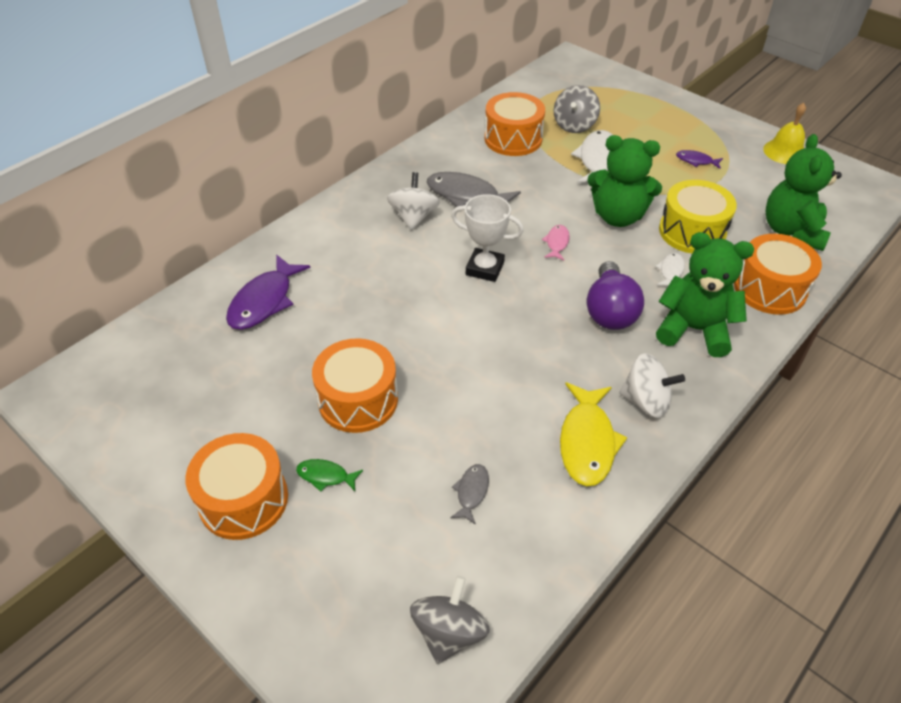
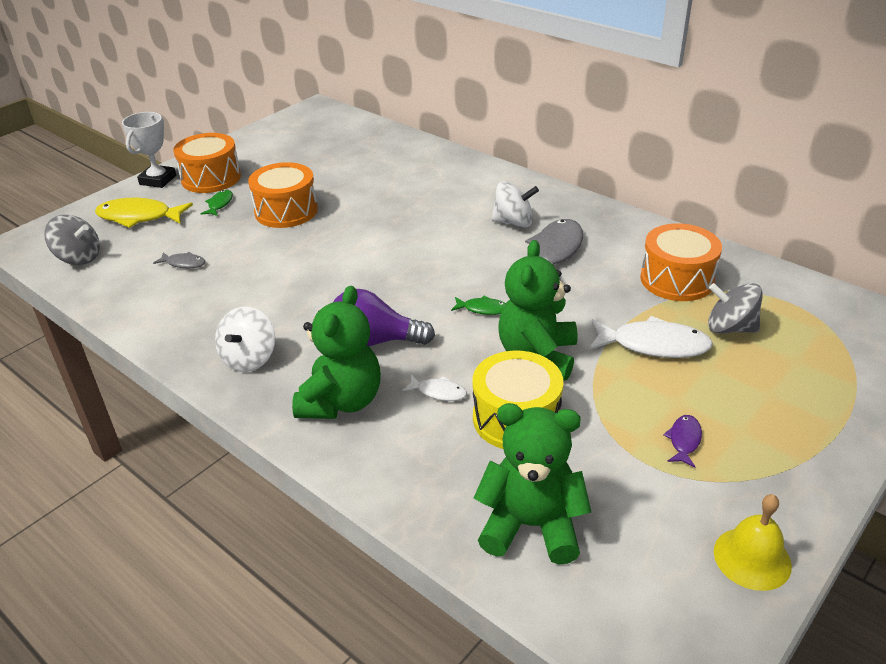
camera: 90 degrees right, 10 degrees down
(264, 301) = (397, 164): purple fish -> none
(485, 268) = (439, 264): white trophy -> white trophy (158, 180)
(557, 243) = (483, 309): pink fish -> green fish
(587, 442) = (212, 321): yellow fish -> yellow fish (139, 217)
(769, 289) = (407, 479): orange drum -> none

